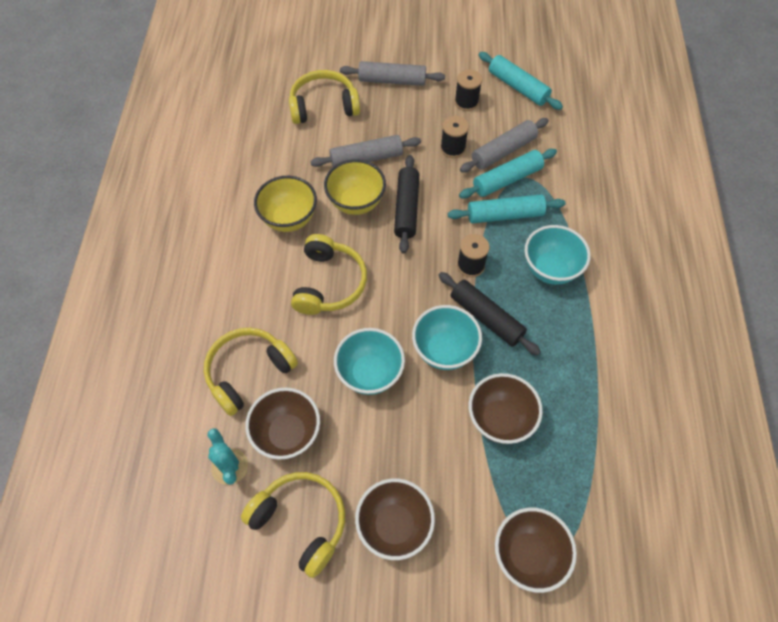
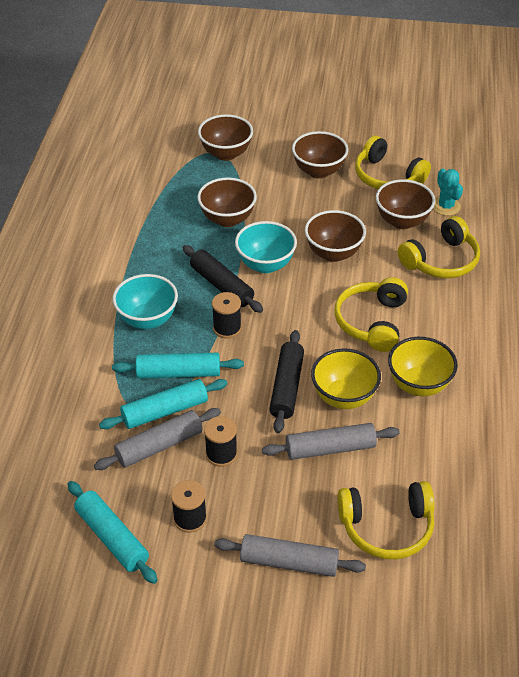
camera: 175 degrees left, 15 degrees down
(370, 373) = (333, 253): turquoise bowl -> brown bowl

